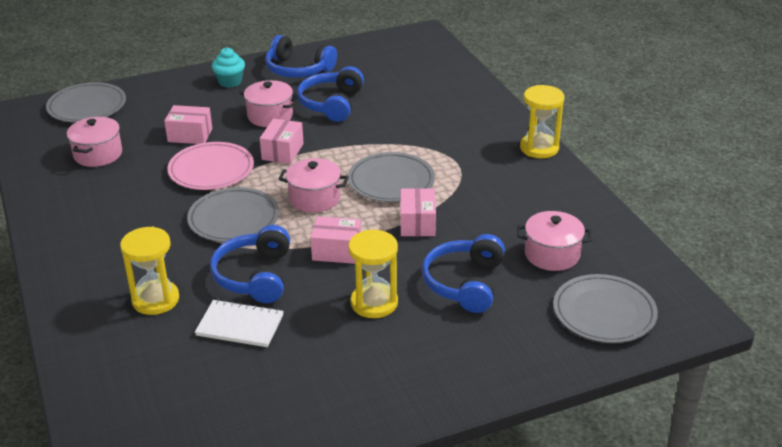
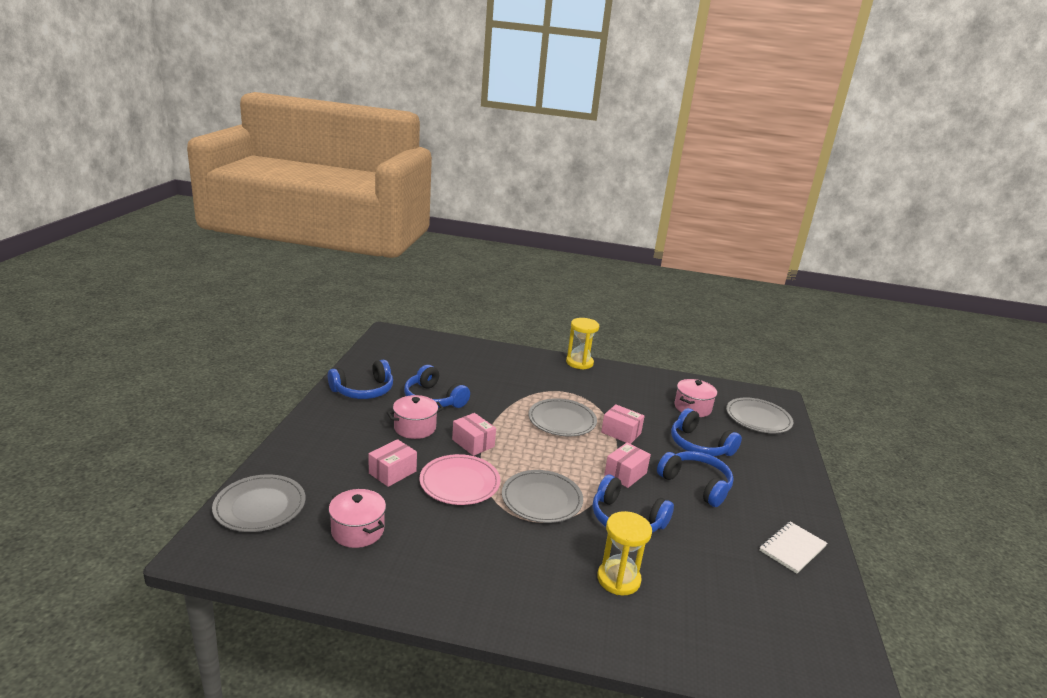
camera: 60 degrees left, 10 degrees down
(230, 82) = (335, 423): turquoise cupcake -> none
(240, 325) = (683, 550): white notebook -> white notebook (792, 548)
(314, 198) = (551, 456): pink pot -> none
(374, 303) = (696, 484): yellow hourglass -> blue headphones

